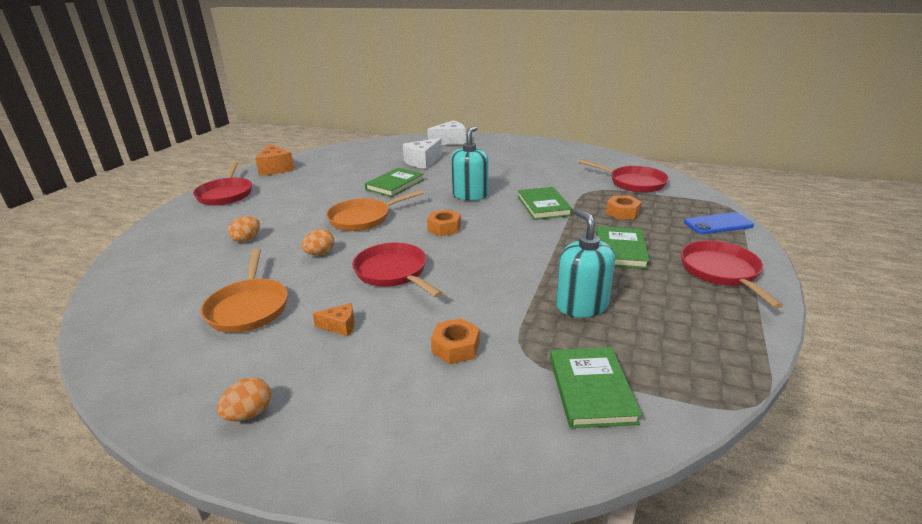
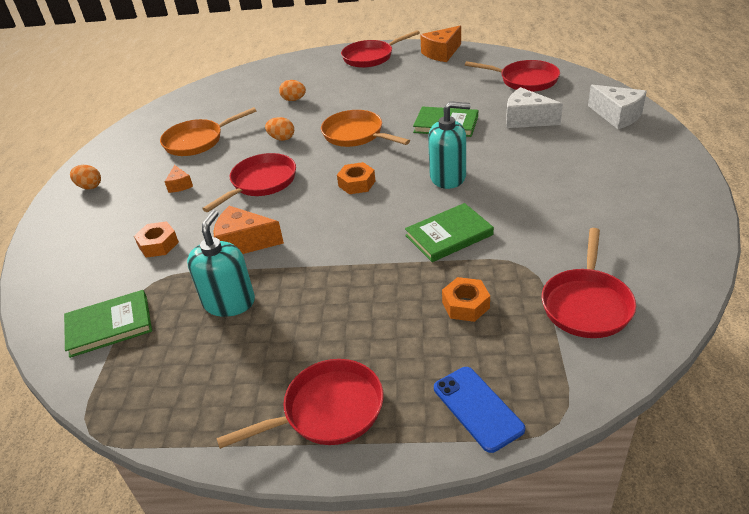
camera: 75 degrees right, 10 degrees up
(368, 153) = (525, 80): none -> red pan
(492, 290) = (244, 243): none -> orange cheese
(581, 306) = (229, 302): turquoise soap dispenser -> turquoise soap dispenser turned 45 degrees counterclockwise
(620, 250) = (354, 315): green book -> none

